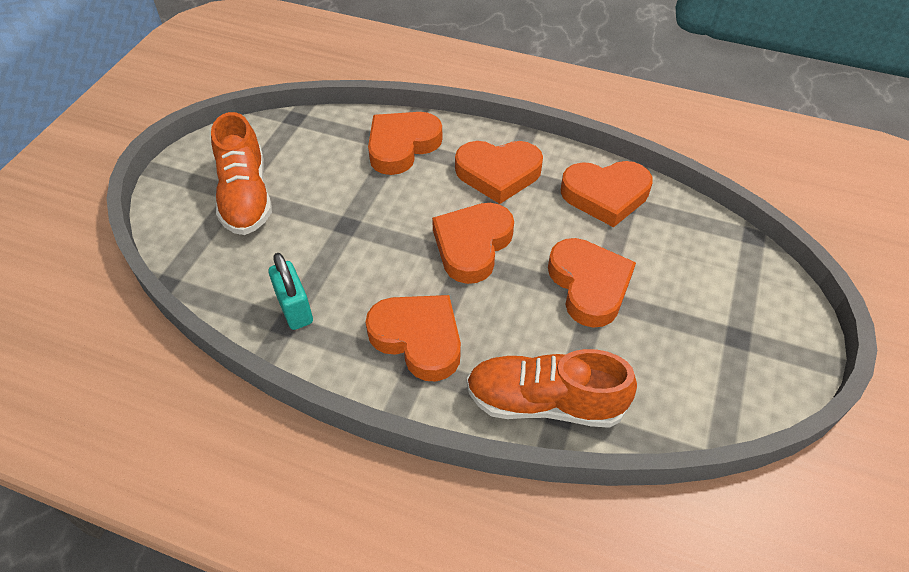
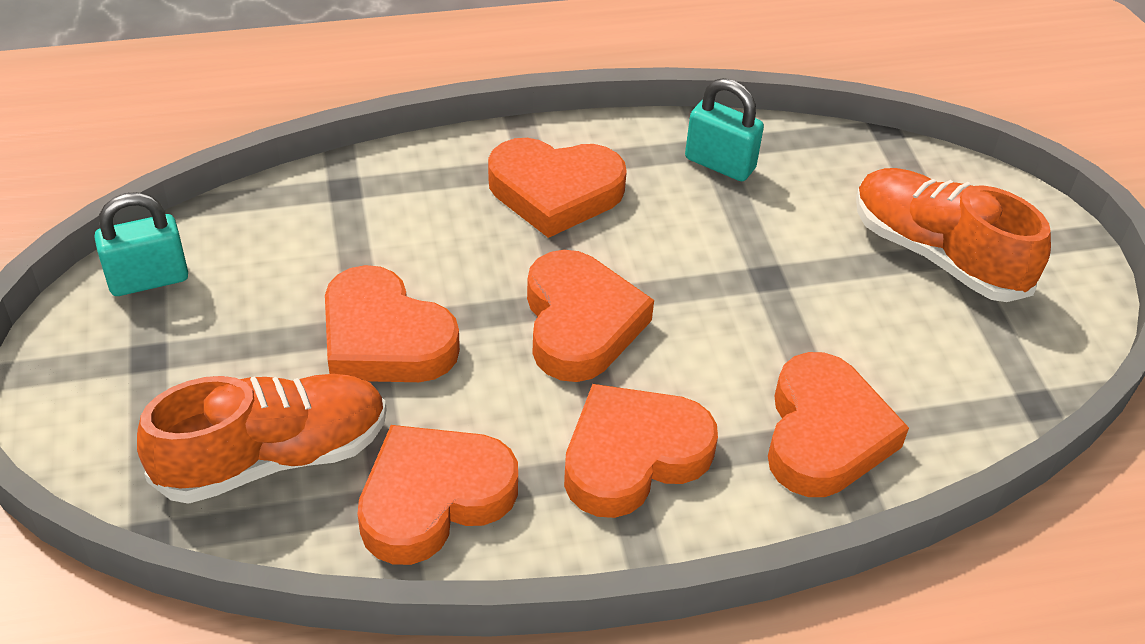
camera: 145 degrees right, 5 degrees down
(544, 402) = (368, 191): orange shoe -> orange shoe (273, 457)
(728, 397) = (148, 279): none -> turquoise padlock

